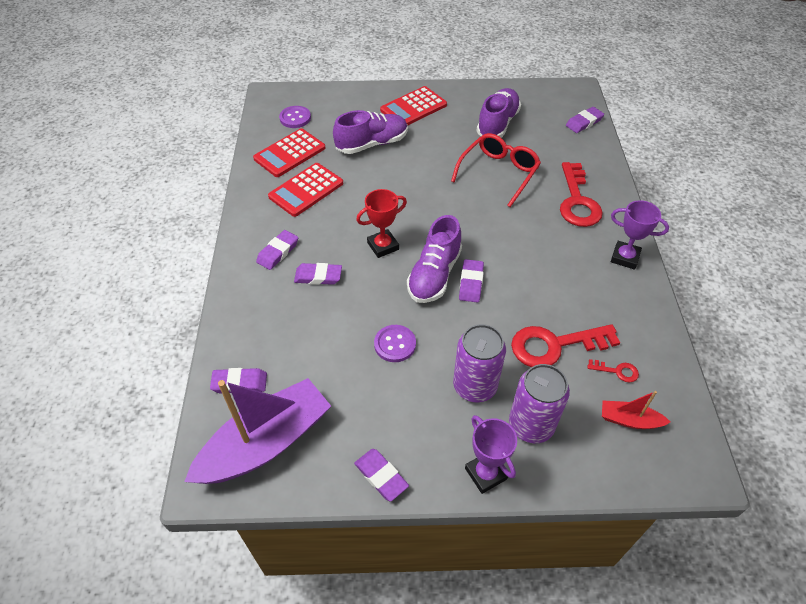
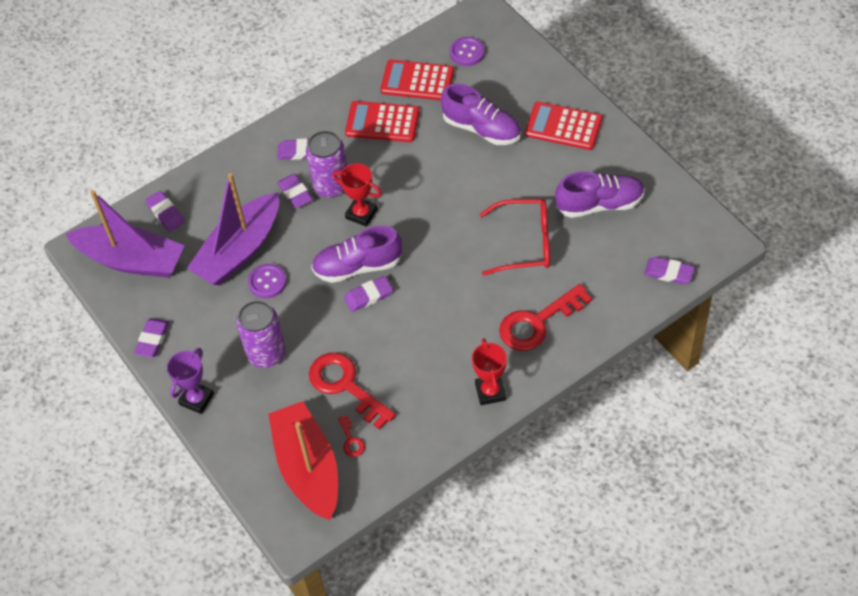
camera: 60 degrees right, 5 degrees up
(340, 347) = (239, 250): none -> purple boat
(531, 425) = (257, 406): purple can -> purple can (331, 185)
(625, 257) = (490, 392): purple trophy -> red trophy
(629, 420) = (308, 468): red boat -> red boat, size x2.22

